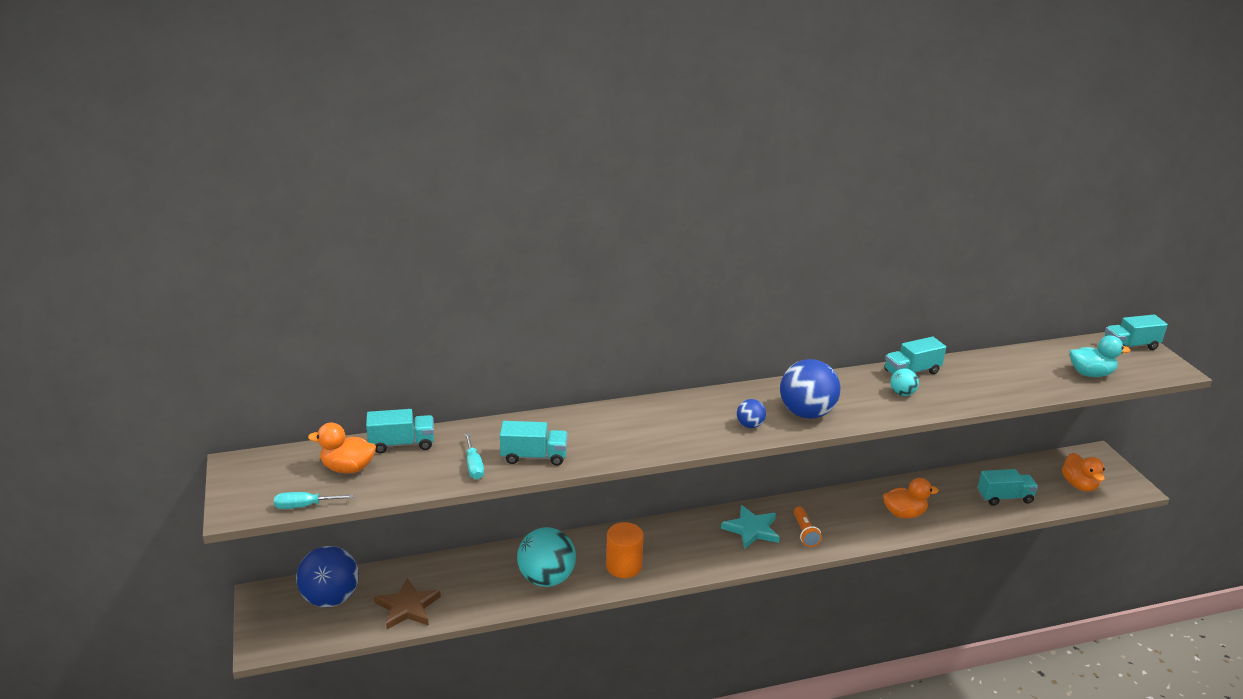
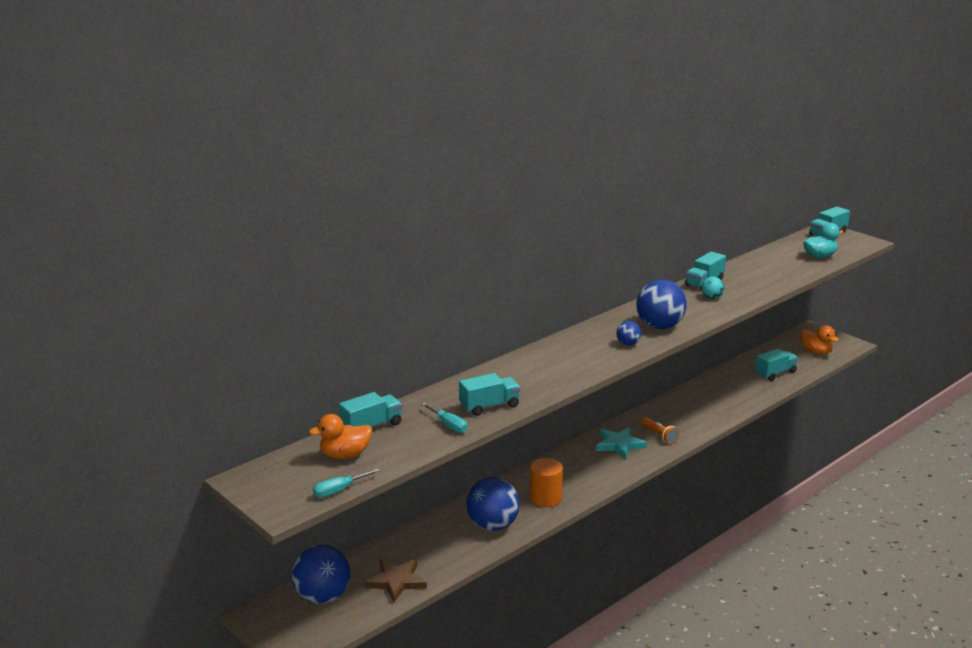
camera: 25 degrees left, 5 degrees down
(546, 578) = (493, 525): turquoise ball -> blue ball
(904, 514) = (717, 403): orange duck -> none

